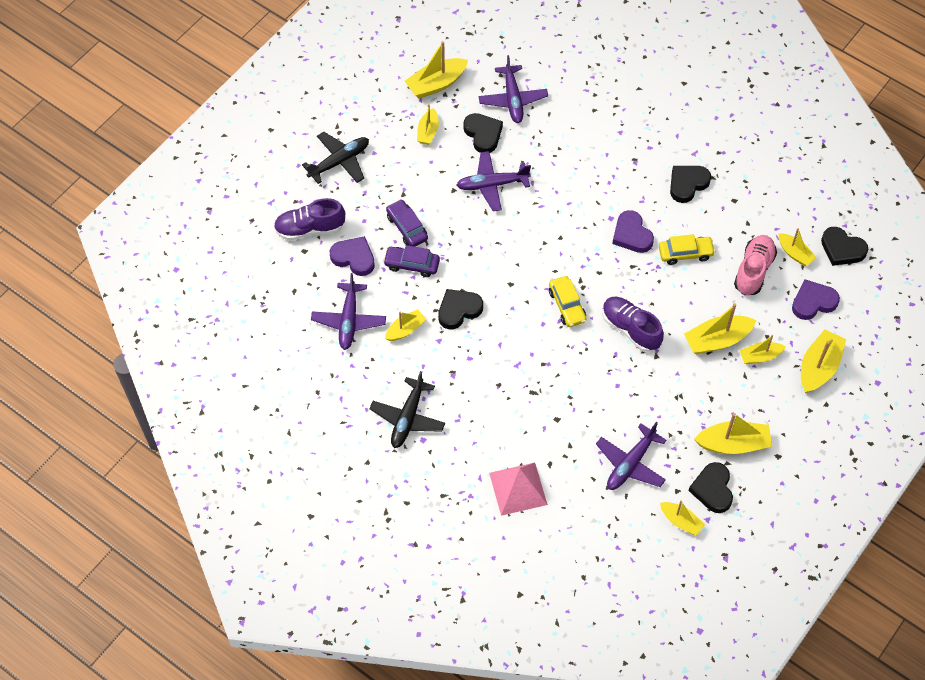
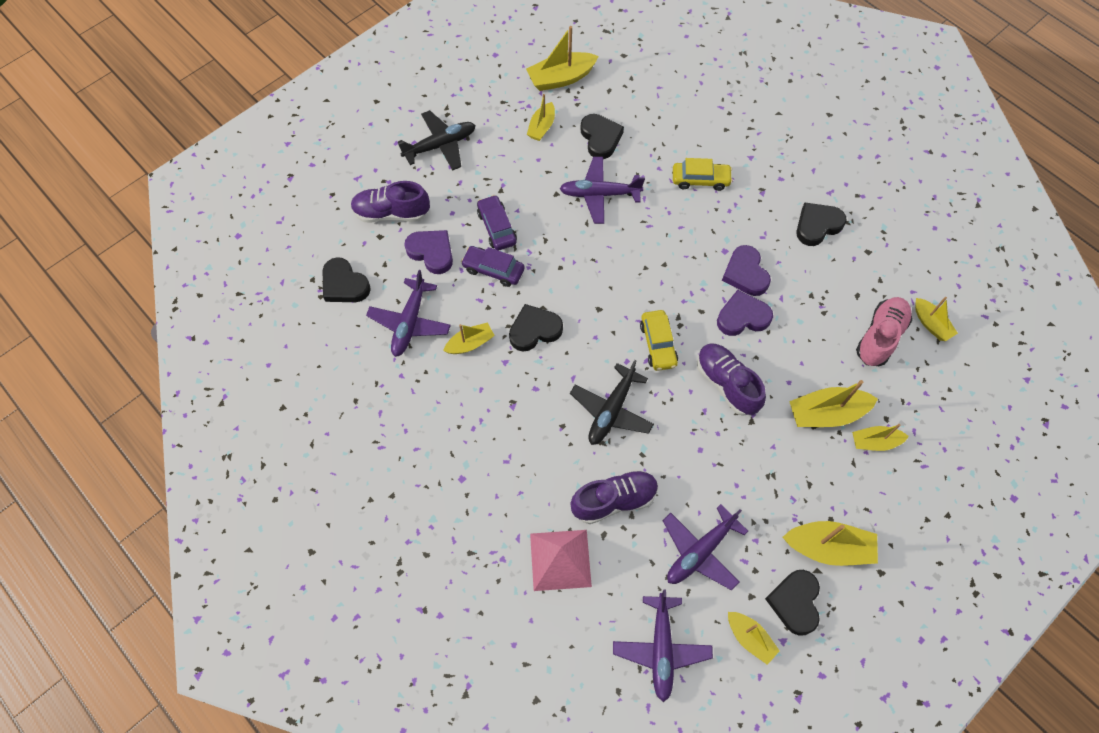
camera: 10 degrees right, 5 degrees up
(407, 418) = (450, 449): black plane -> black plane (611, 410)
(512, 99) = (639, 106): purple plane -> purple plane (661, 649)
(553, 436) = (614, 500): none -> purple shoe
(685, 253) = (803, 304): yellow car -> yellow car (700, 180)
(813, 302) = (946, 385): purple heart -> purple heart (742, 317)
(818, 367) = (944, 467): yellow boat -> none
(842, 249) = (987, 327): black heart -> black heart (344, 284)

